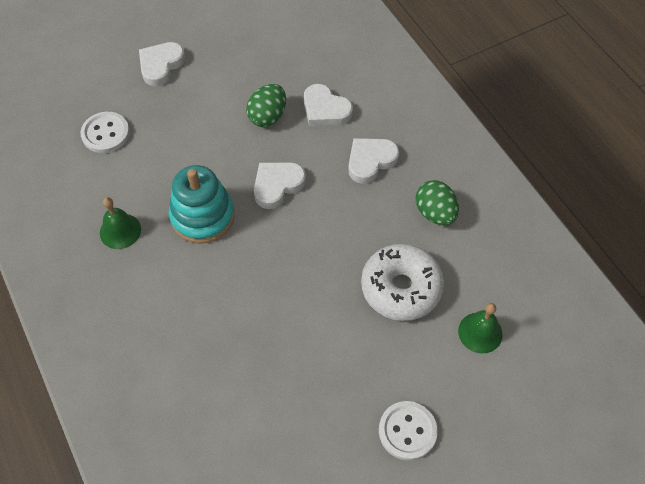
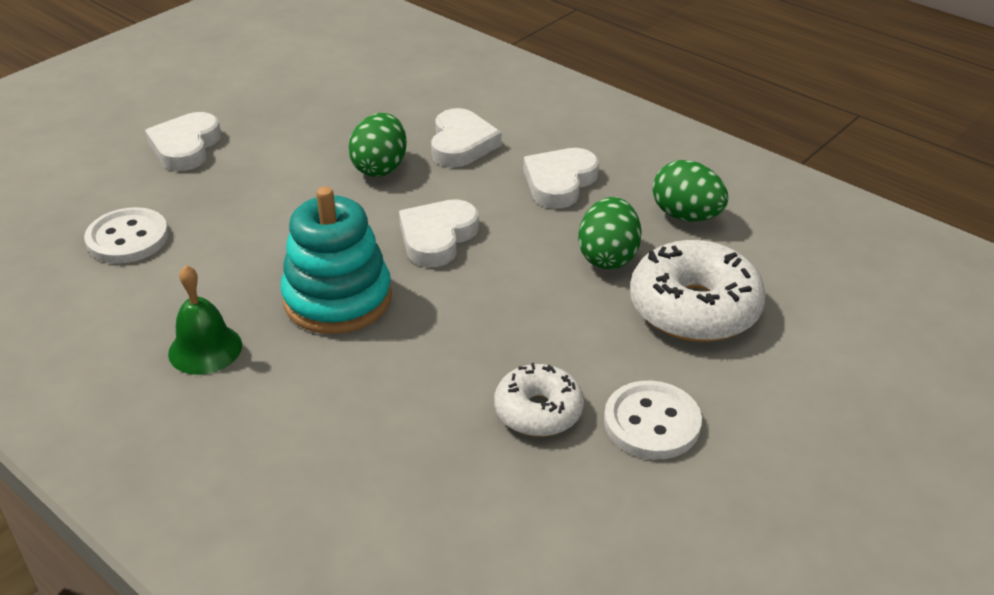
camera: 20 degrees left, 20 degrees down
(277, 332) = (538, 411): none -> white donut
(325, 110) = (461, 144): white heart -> white heart turned 105 degrees counterclockwise
(370, 232) = (608, 257): none -> green egg
(407, 431) = (823, 480): white button -> white button (652, 423)
(480, 332) = (842, 329): green bell -> none

